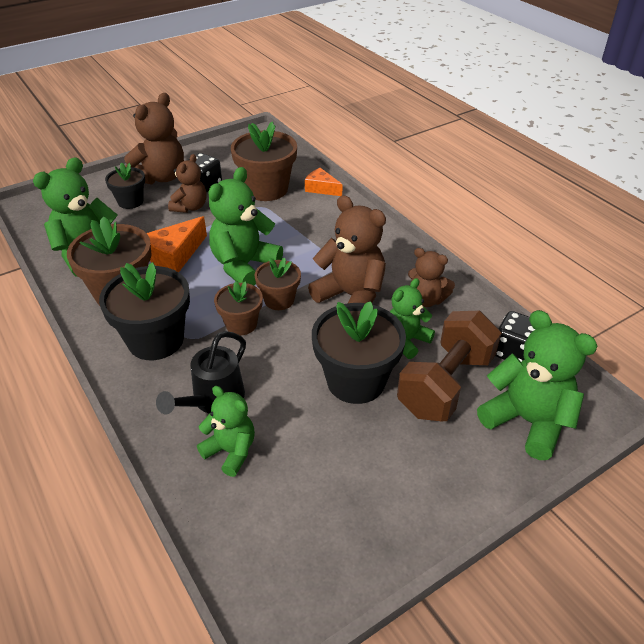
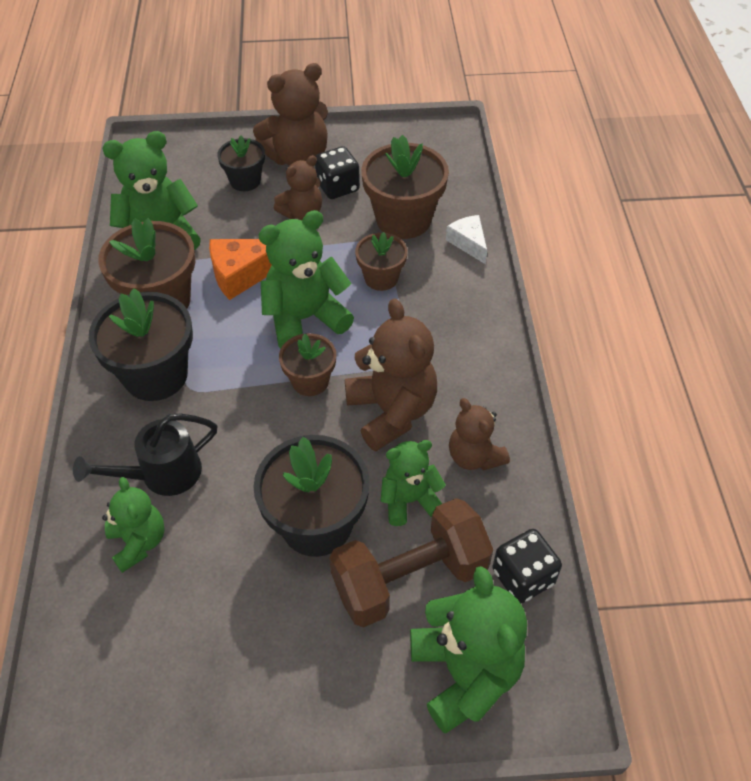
camera: 30 degrees right, 10 degrees up
(241, 324) = (250, 395): brown flower pot -> brown flower pot (381, 278)
(321, 188) = (468, 243): orange cheese -> white cheese

